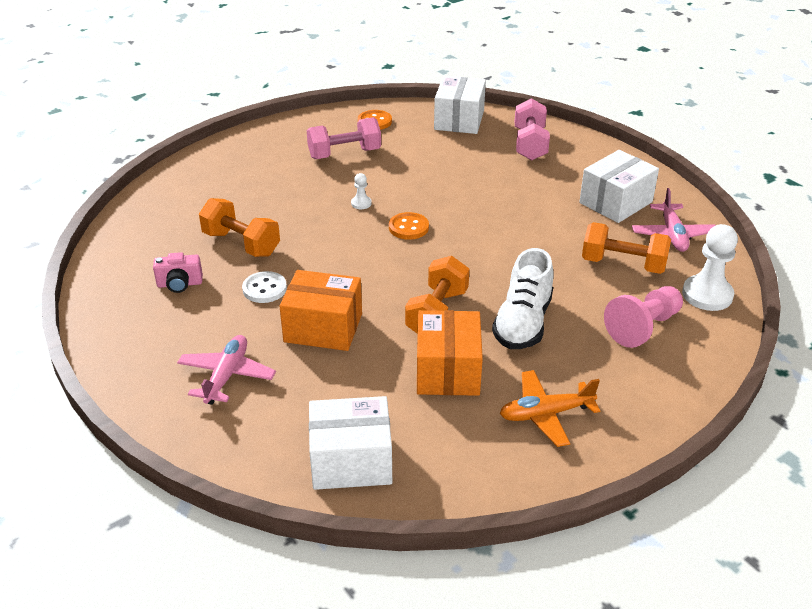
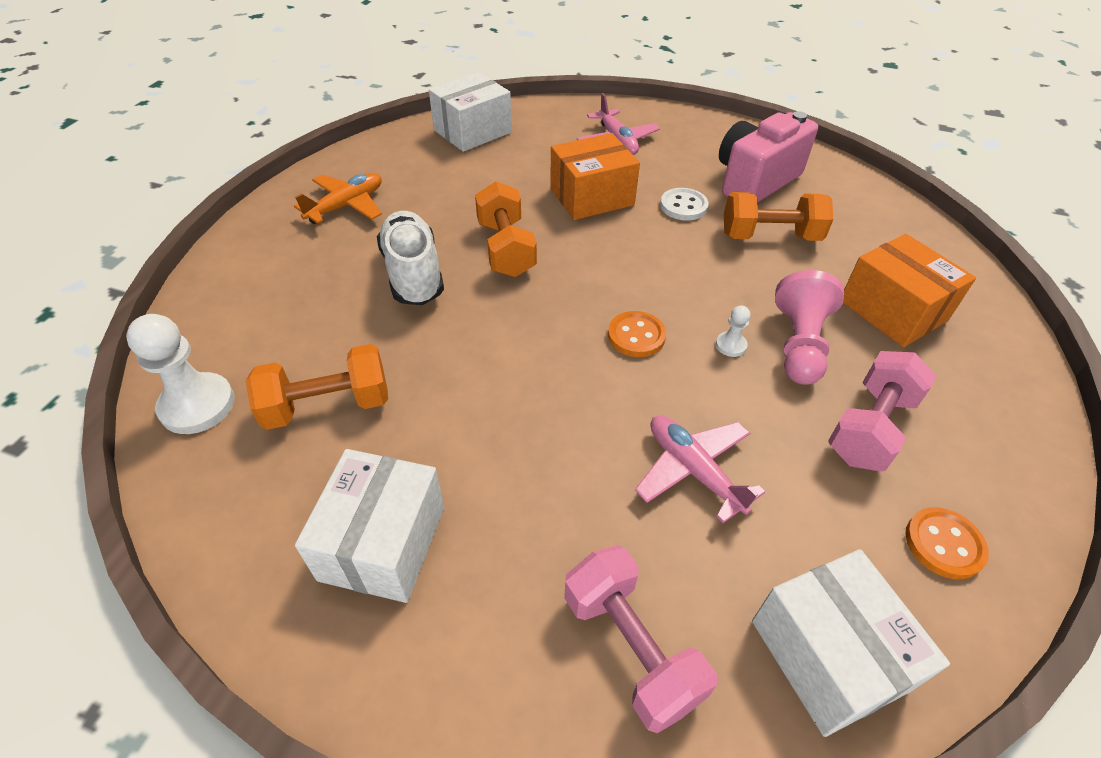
camera: 145 degrees right, 10 degrees up
(180, 284) = (755, 181): pink camera -> pink camera, size x2.02
(448, 370) = (453, 206): orange box -> orange box (892, 310)
(643, 327) = (276, 322): pink pawn -> pink pawn (799, 344)
(672, 235) = (264, 506): pink plane -> pink plane (693, 470)

